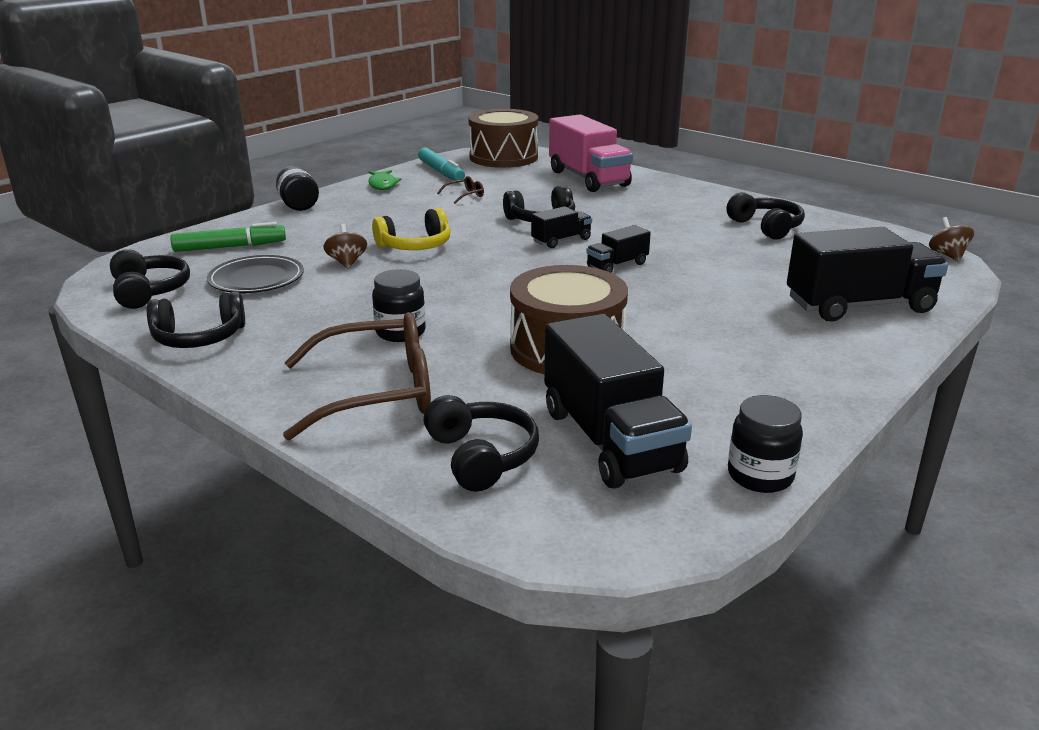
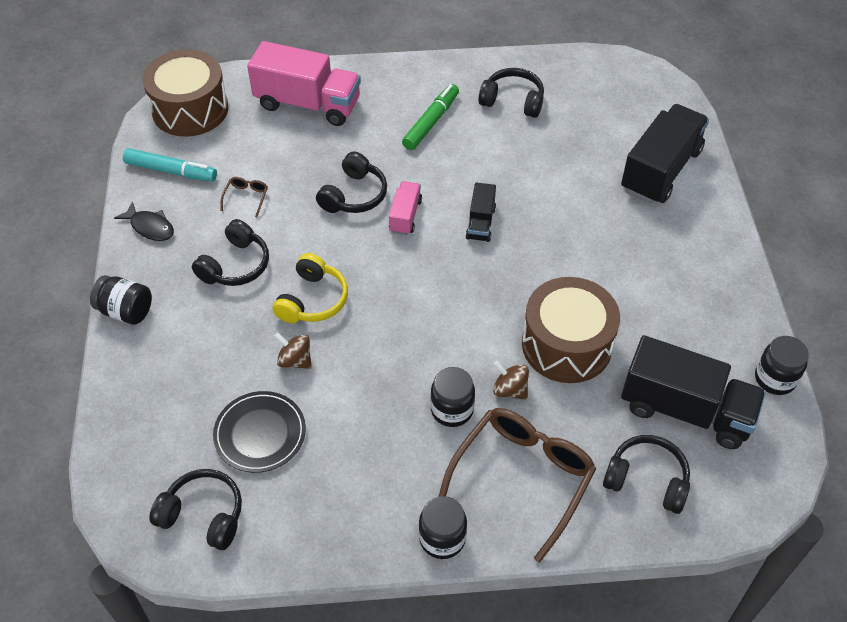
camera: 45 degrees left, 25 degrees up
(199, 338) = (332, 528): black headphones -> black headphones (235, 265)
(230, 247) = (169, 412): green marker -> green marker (431, 122)
(251, 385) = (442, 538): none -> black jar
(382, 185) = (150, 227): green fish -> black fish
(561, 240) = (405, 216): black truck -> pink truck
(947, 255) = (647, 69): brown spinning top -> brown spinning top (510, 390)

